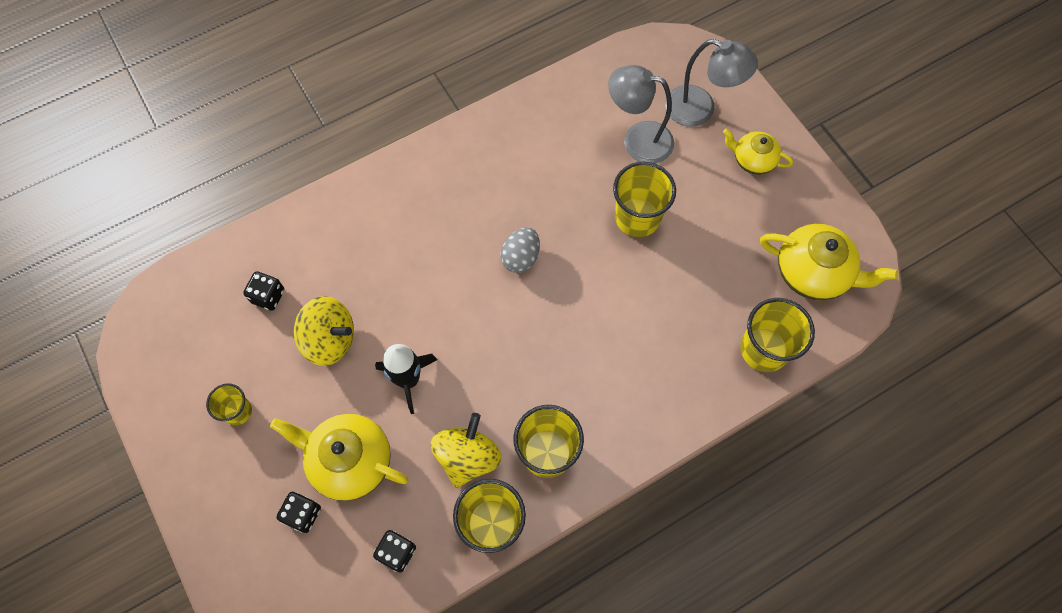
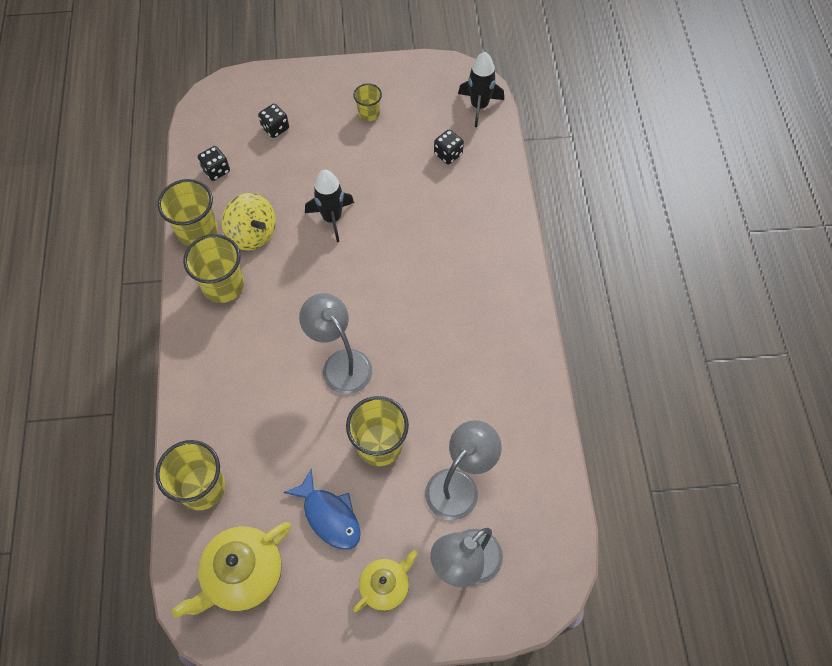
camera: 115 degrees right, 5 degrees down
(182, 292) = (479, 106): none -> black rocket
(330, 340) = (392, 181): yellow spinning top -> none
(349, 461) = (294, 164): yellow teapot -> none
(521, 257) = (390, 333): grey egg -> none
(576, 288) = (341, 363): none -> grey lamp
(723, 228) = (329, 516): none -> blue fish

